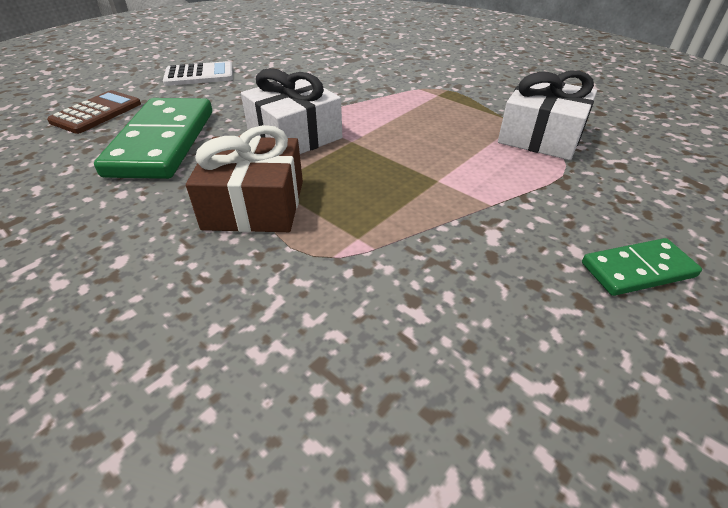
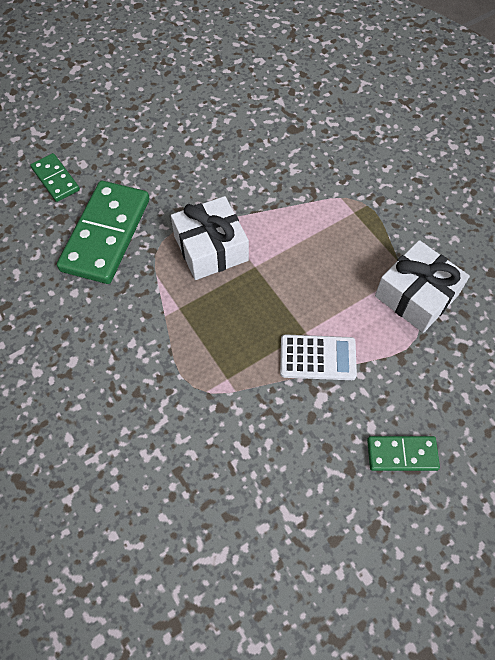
camera: 15 degrees right, 20 degrees up
(97, 113) = (56, 179): brown calculator -> green domino
(199, 75) = (145, 132): white calculator -> white calculator (317, 358)
(254, 205) = (164, 327): brown gift -> none

